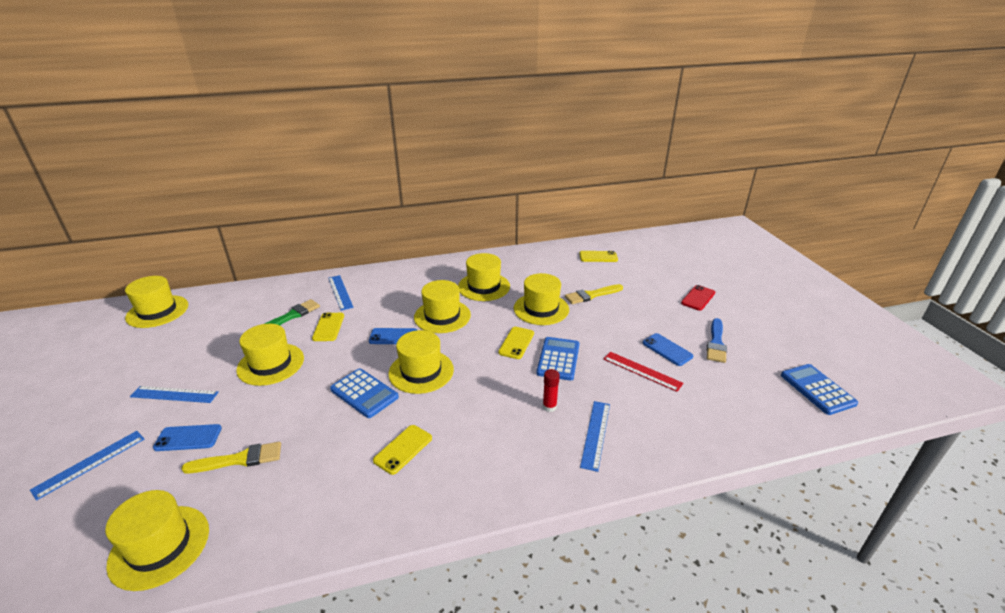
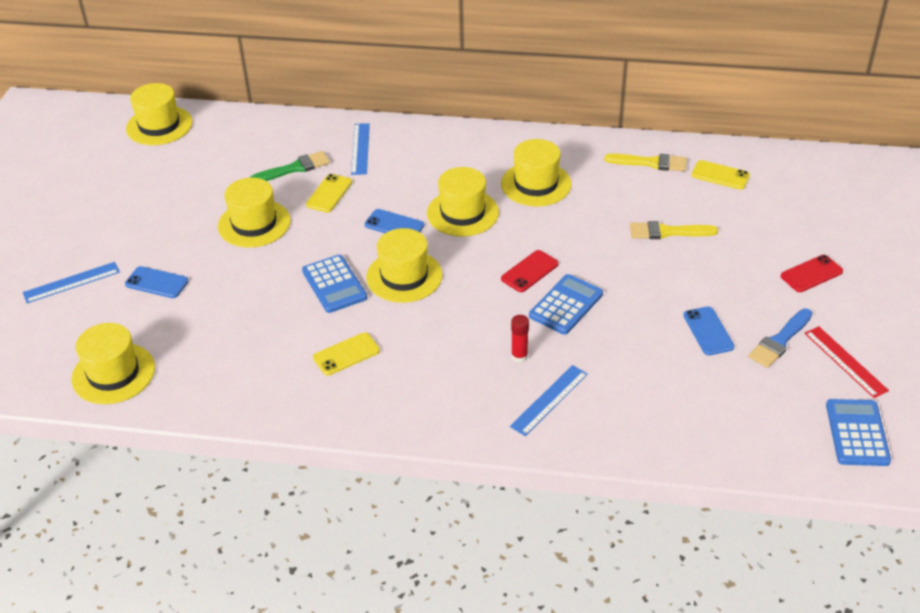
camera: 25 degrees right, 10 degrees up
(174, 394) = (155, 233): blue ruler -> none
(239, 459) = (195, 318): yellow brush -> yellow brush (650, 163)
(516, 343) = (529, 271): yellow phone -> red phone
(541, 309) = (588, 234): yellow hat -> none
(642, 371) = (655, 348): red ruler -> red ruler (845, 361)

